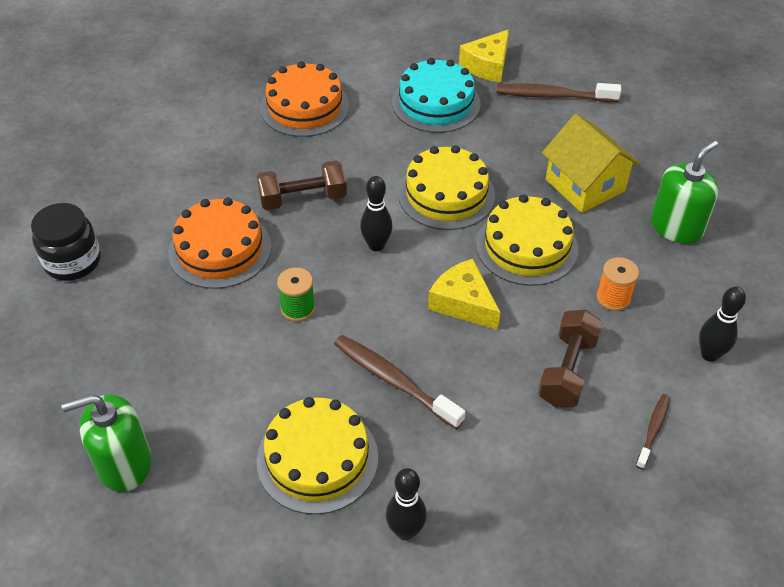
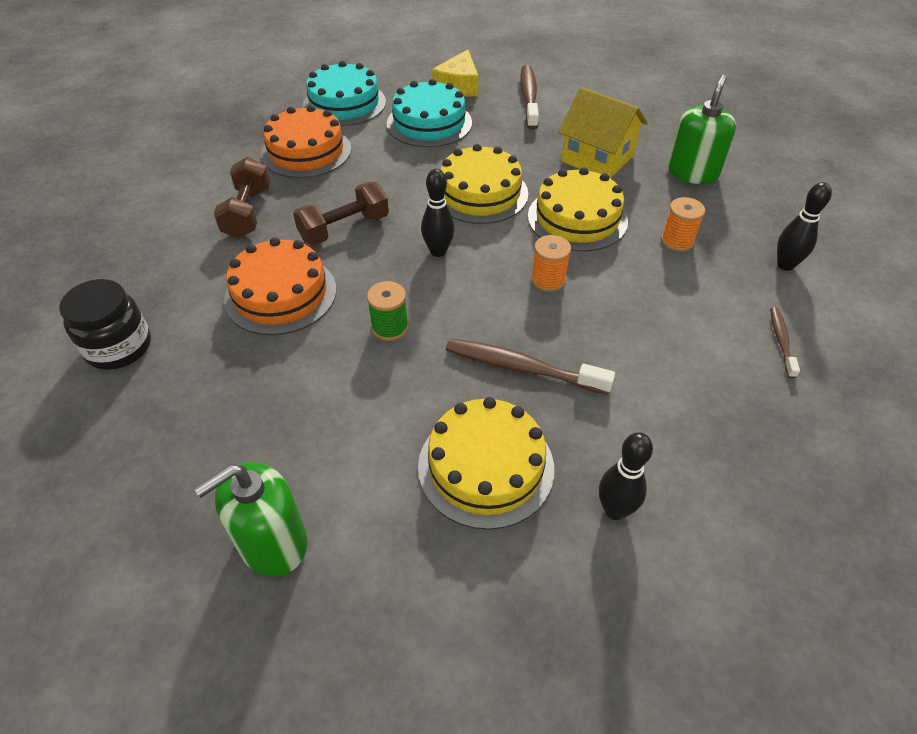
camera: 20 degrees left, 0 degrees up
(364, 61) = (344, 103): none -> turquoise cake
(463, 303) = (548, 280): yellow cheese -> orange spool
(553, 96) = (529, 97): brown toothbrush -> brown toothbrush turned 105 degrees clockwise
(567, 370) = (676, 312): brown dumbbell -> brown dumbbell (248, 213)

